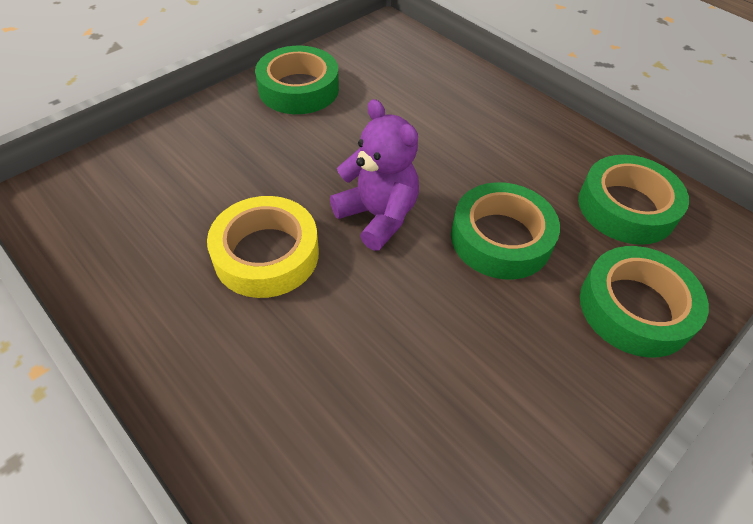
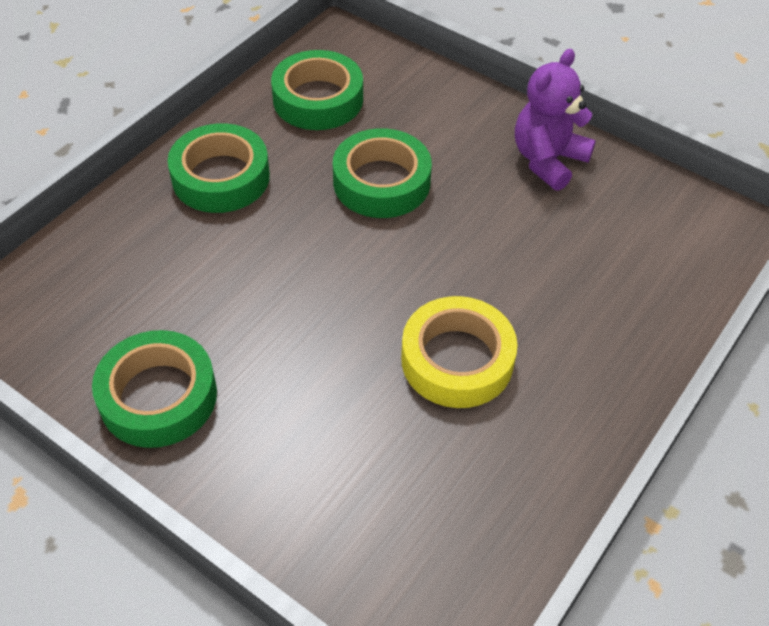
camera: 100 degrees left, 0 degrees up
(378, 216) = (378, 276): purple teddy bear -> purple teddy bear (548, 160)
(635, 308) = (433, 102): green tape -> green tape (221, 177)

